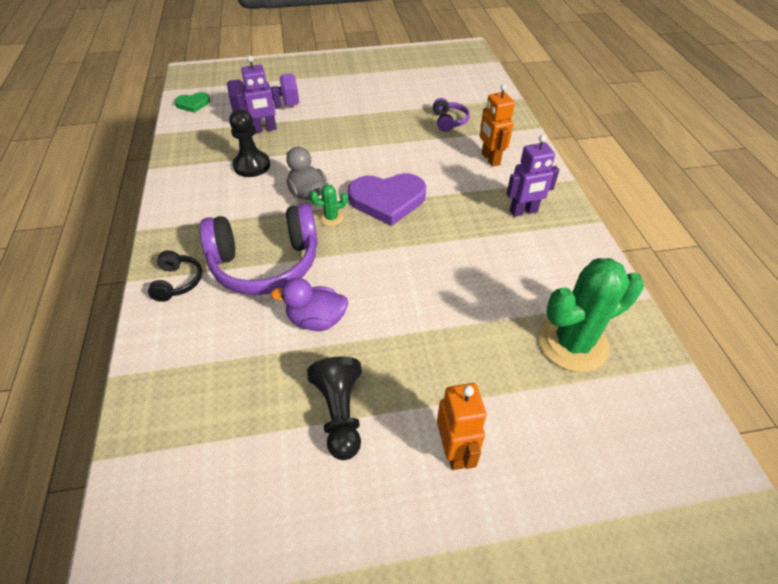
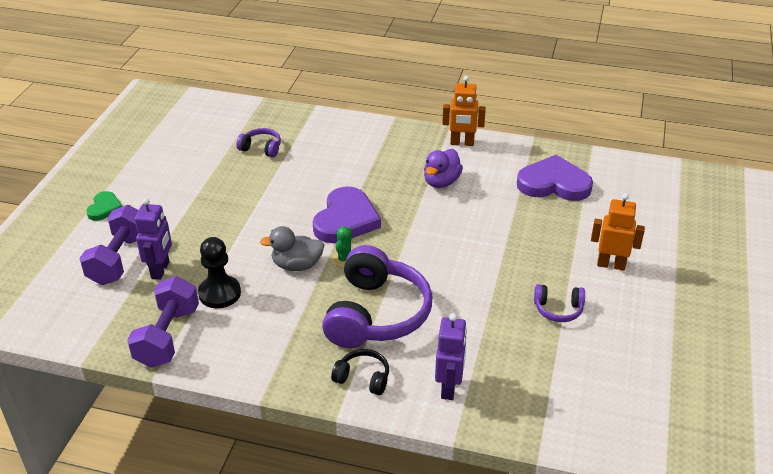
camera: 65 degrees left, 10 degrees down
(192, 159) = (167, 337): none -> purple dumbbell
(193, 104) = (47, 318): green heart -> green heart (104, 208)
(316, 320) = (462, 299): purple duck -> purple duck (441, 182)
(340, 413) = (558, 309): black pawn -> purple headphones
(490, 159) = (336, 146): orange robot -> orange robot (462, 143)
(523, 211) = (414, 154): purple robot -> purple robot (449, 388)
(573, 343) = (554, 183): green cactus -> purple heart

